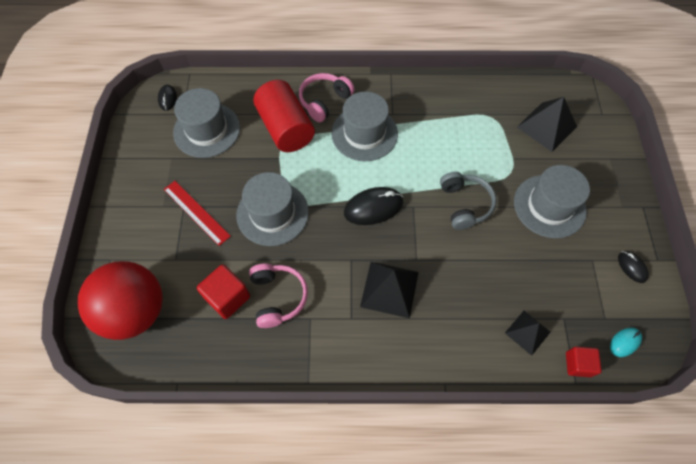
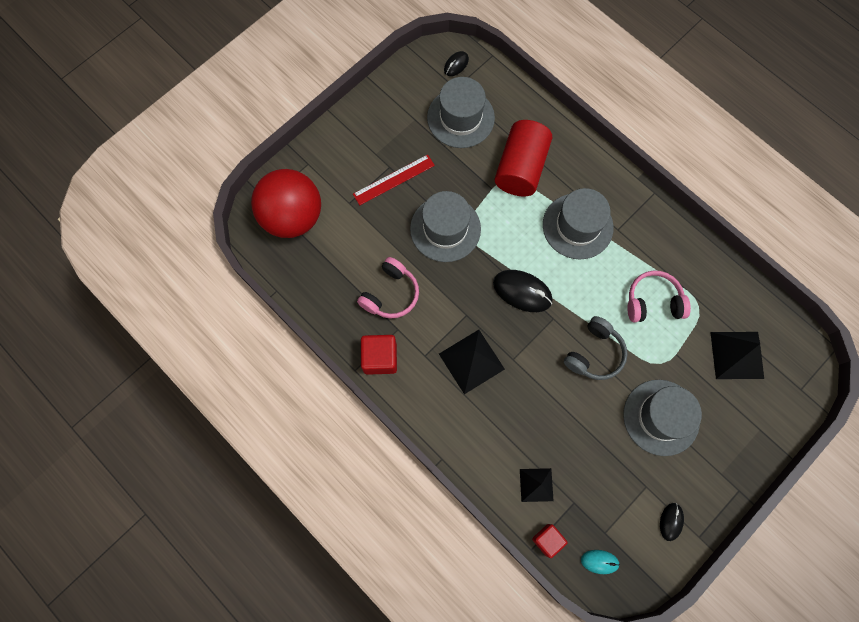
camera: 45 degrees right, 10 degrees up
(196, 212) = (394, 179): red ruler -> red ruler turned 60 degrees clockwise
(227, 297) = (358, 263): red cube -> red cube (380, 358)
(324, 101) = (574, 170): pink headphones -> pink headphones (653, 301)

